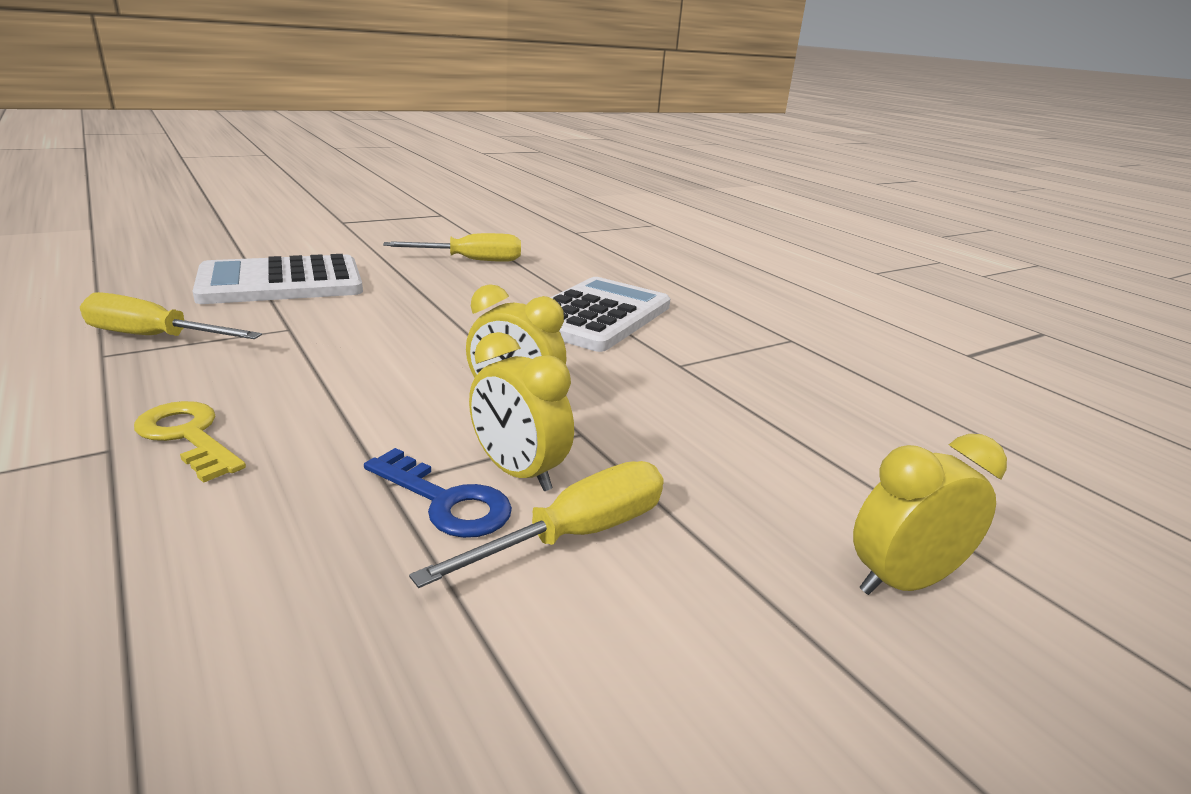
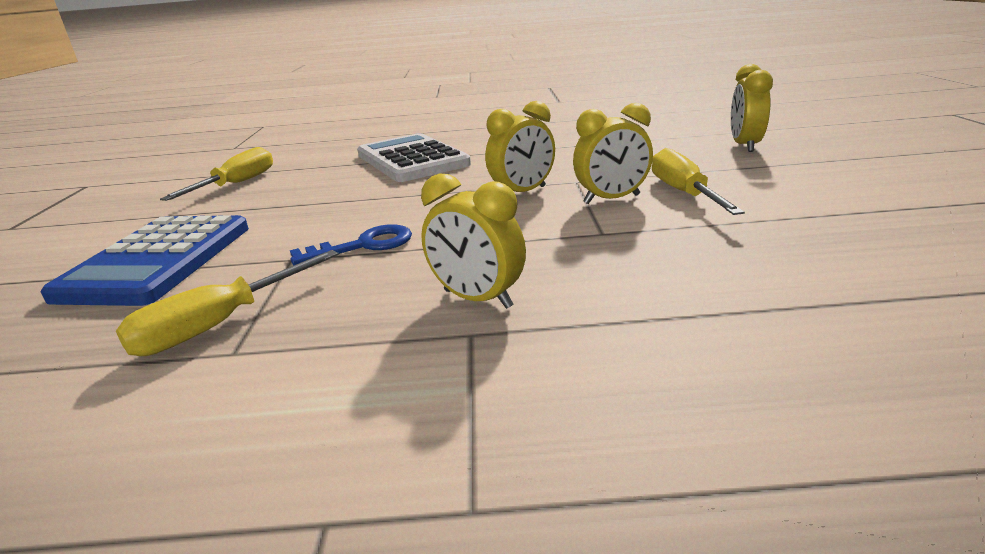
camera: 55 degrees left, 0 degrees up
(188, 436) = (477, 299): yellow key -> yellow clock
(281, 283) = (158, 261): white calculator -> blue calculator
(445, 501) = (633, 219): blue key -> blue key (363, 246)

